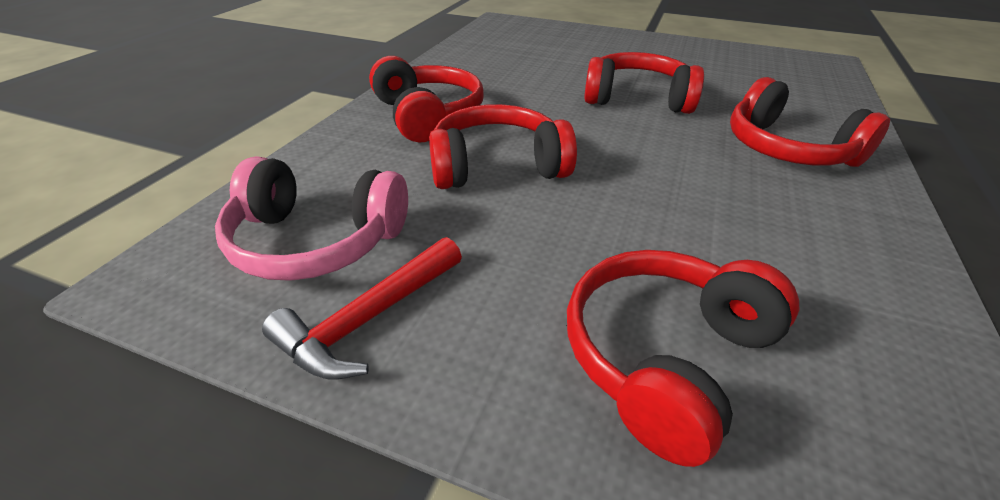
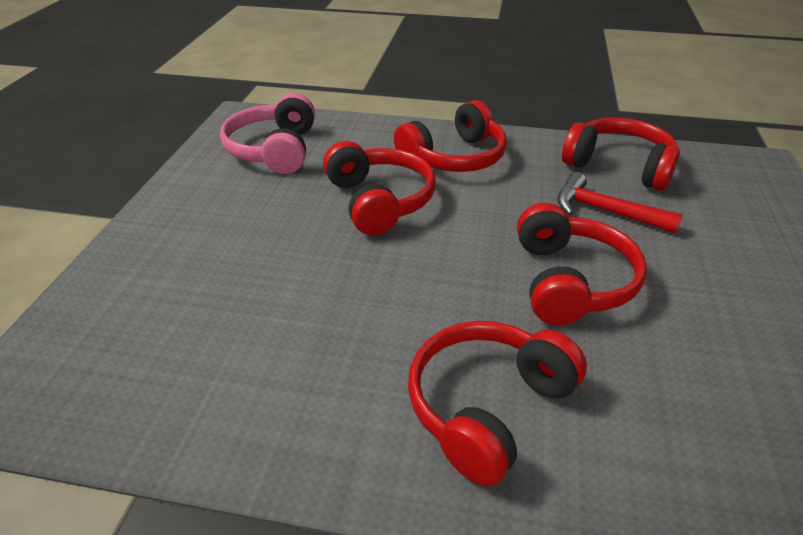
camera: 80 degrees right, 0 degrees up
(369, 319) = (208, 179): red hammer -> red hammer (605, 211)
(665, 357) = (166, 285): red headphones -> red headphones (619, 166)

